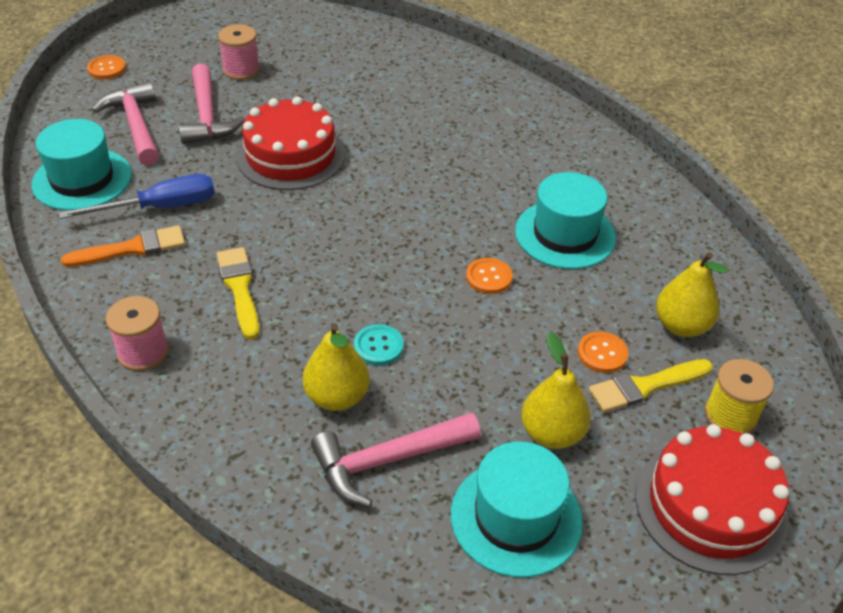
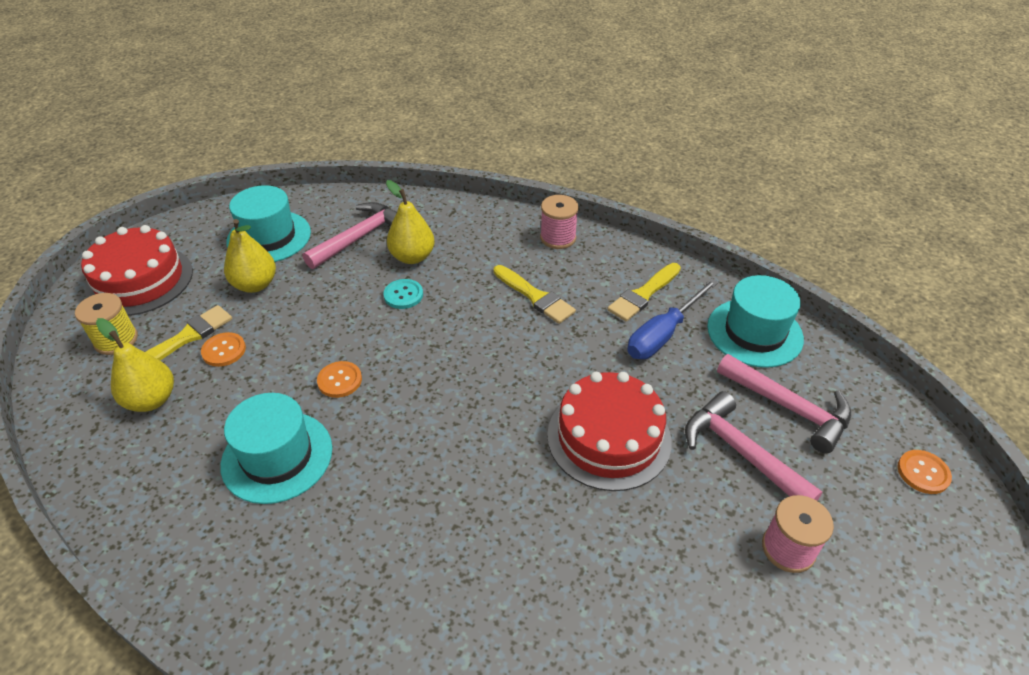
camera: 155 degrees right, 0 degrees up
(132, 248) = (643, 294): orange brush -> yellow brush

